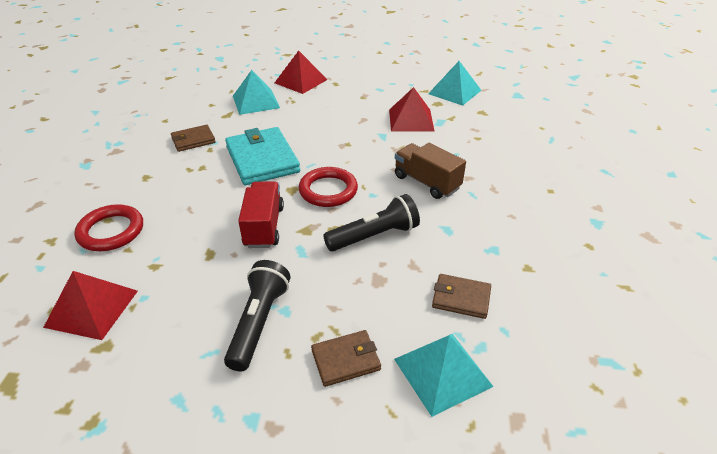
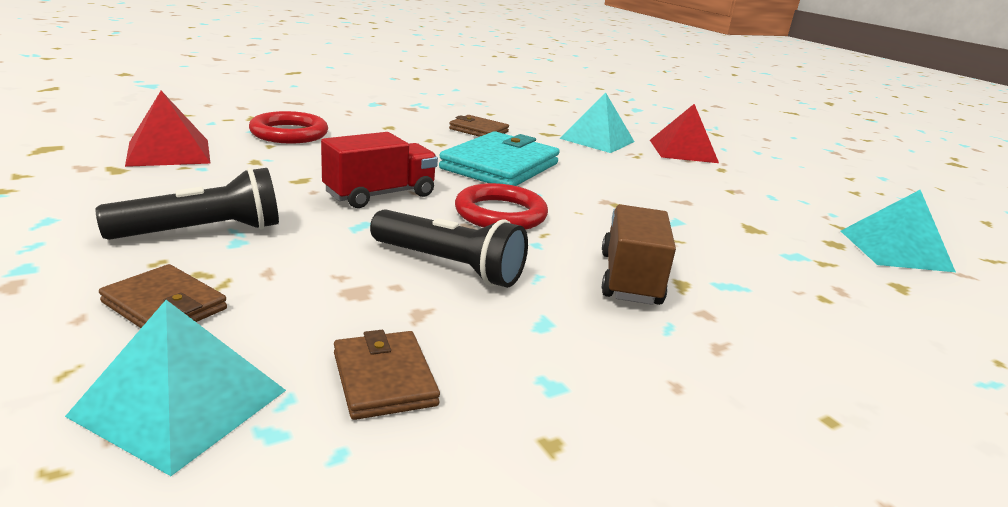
camera: 50 degrees right, 15 degrees down
(411, 120) = (752, 233): red pyramid -> none

